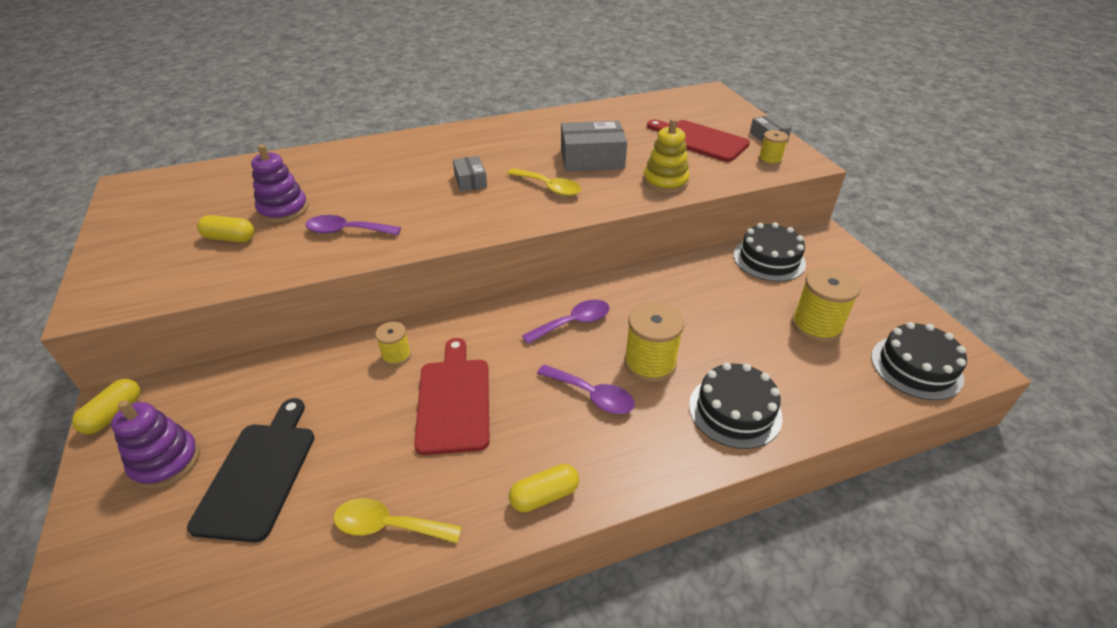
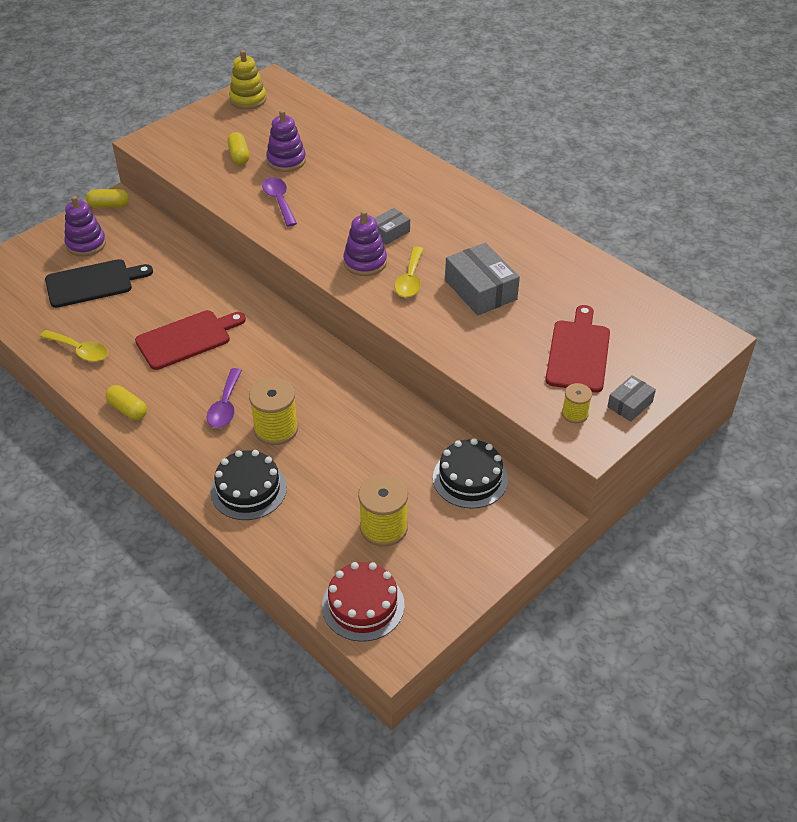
camera: 65 degrees right, 5 degrees up
(388, 526) = (80, 350): yellow spoon -> yellow spoon turned 135 degrees clockwise
(396, 355) = (214, 294): yellow spool -> none
(502, 204) = (365, 262): none -> purple stacking toy
(573, 323) = (299, 372): purple spoon -> none
(665, 181) = (472, 348): yellow stacking toy -> yellow stacking toy (248, 99)
(916, 367) = (363, 605): black cake -> red cake

